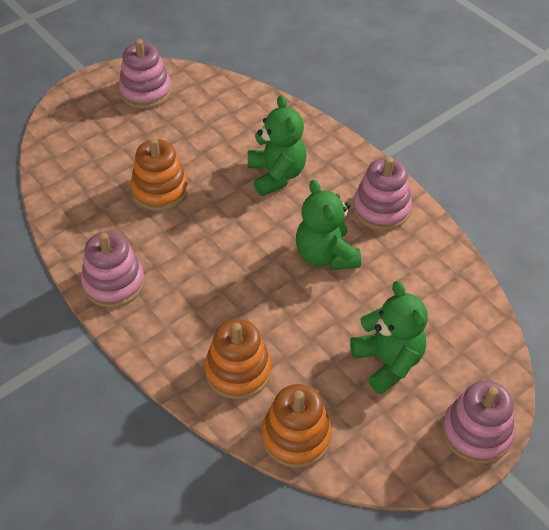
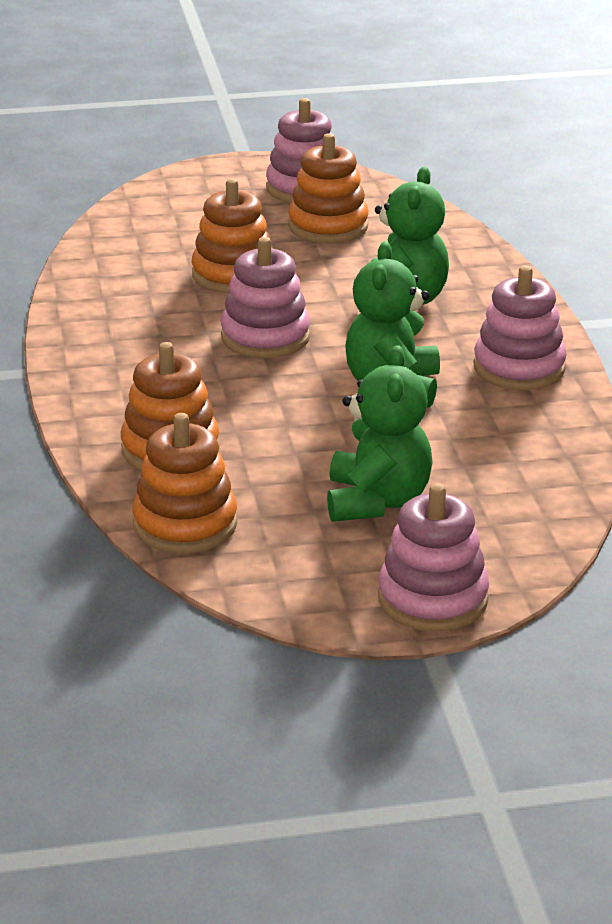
camera: 30 degrees right, 20 degrees down
(114, 283) = (95, 335): pink stacking toy -> pink stacking toy (265, 337)
(185, 122) = (328, 226): none -> orange stacking toy

